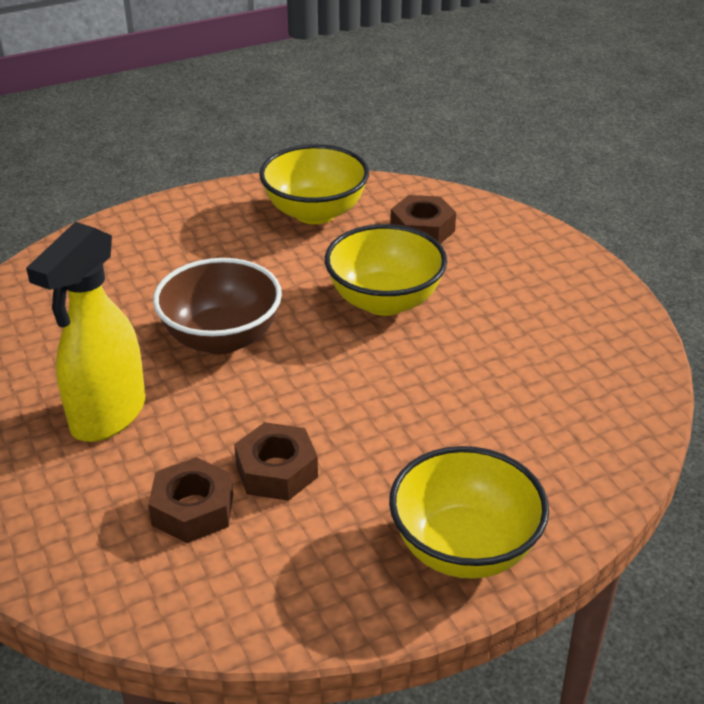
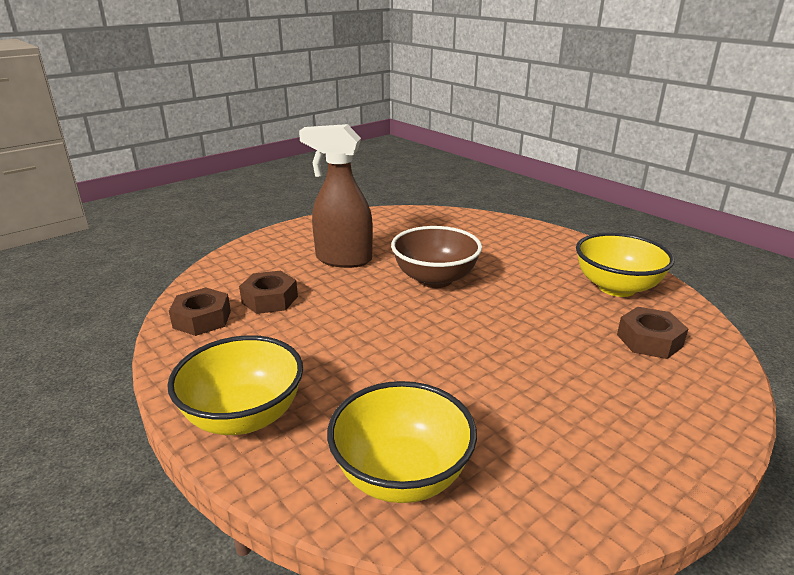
camera: 75 degrees right, 10 degrees down
(107, 416) = (343, 259): yellow spray bottle -> brown spray bottle
(277, 471) = (310, 321): brown nut -> brown nut (202, 319)
(384, 301) = (527, 336): yellow bowl -> yellow bowl (401, 475)

